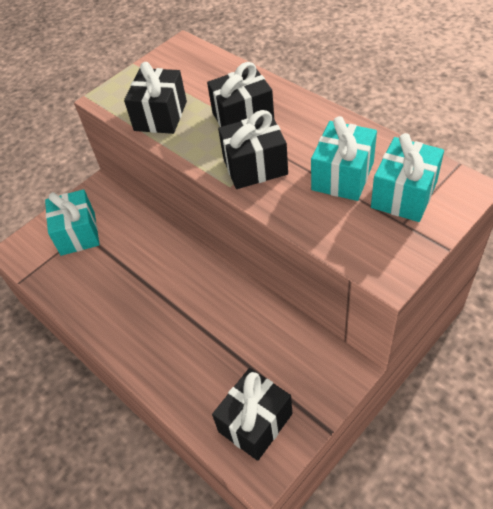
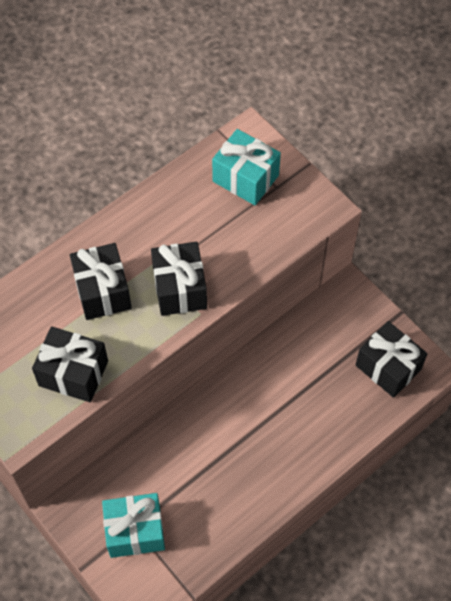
camera: 90 degrees left, 10 degrees up
(342, 176) = (211, 219): turquoise gift -> none

